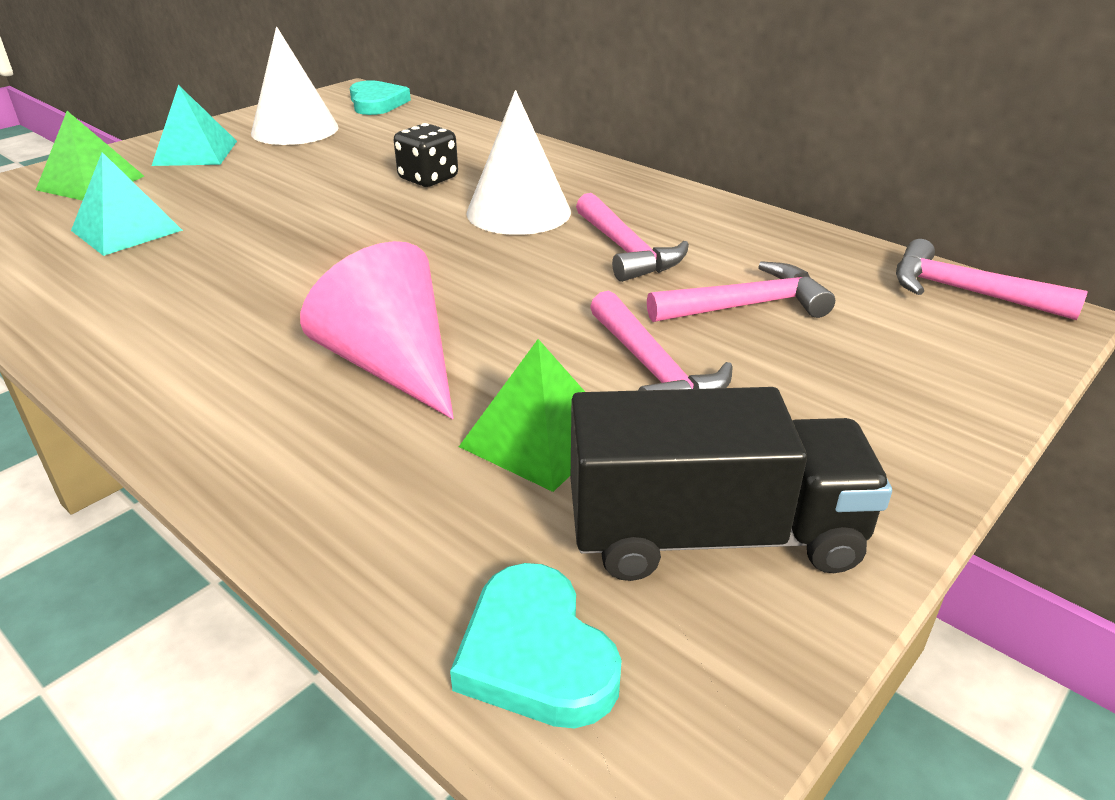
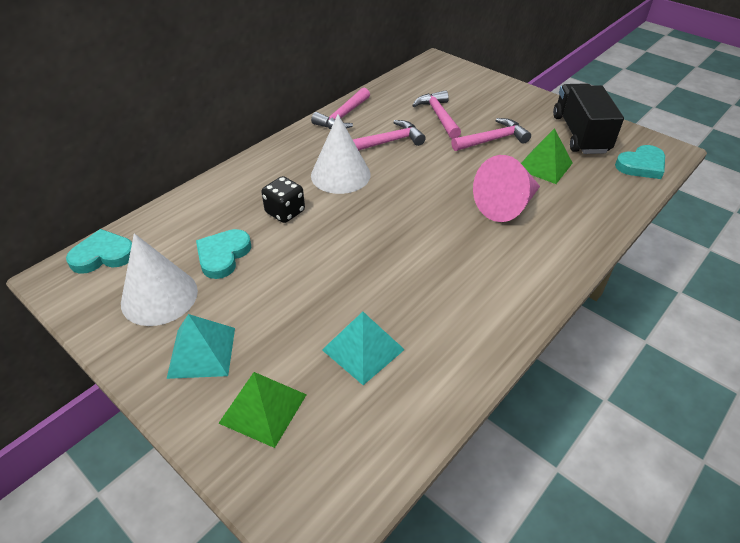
camera: 90 degrees left, 10 degrees up
(350, 151) = (223, 255): none -> turquoise heart
(966, 292) = (421, 70): pink hammer -> pink hammer (343, 116)

